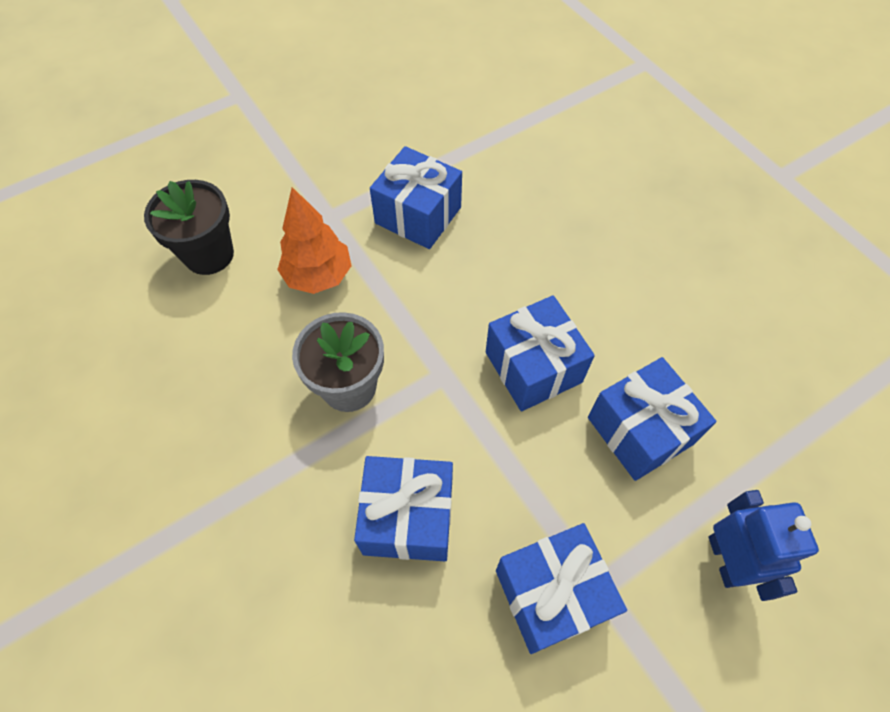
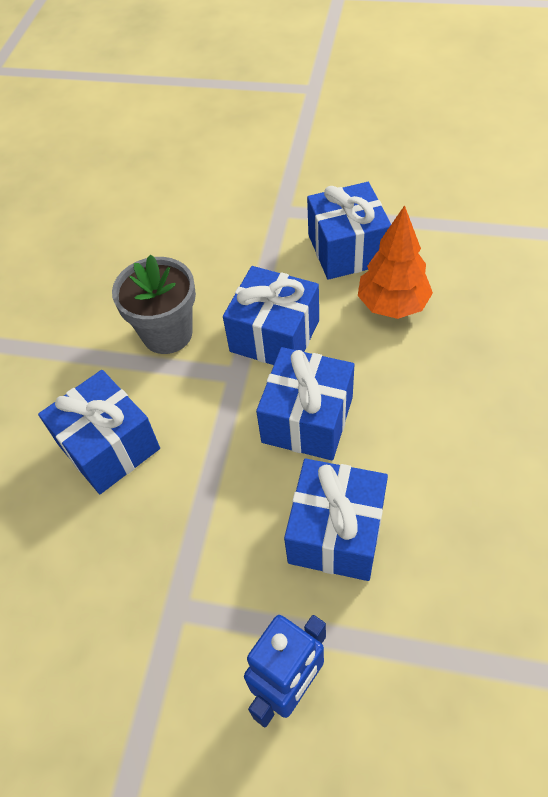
camera: 50 degrees right, 5 degrees down
(209, 254) = (177, 186): black flower pot -> none
(318, 276) = (229, 246): orange tree -> orange tree (392, 305)
(551, 594) = (139, 579): blue gift -> blue gift (274, 336)

